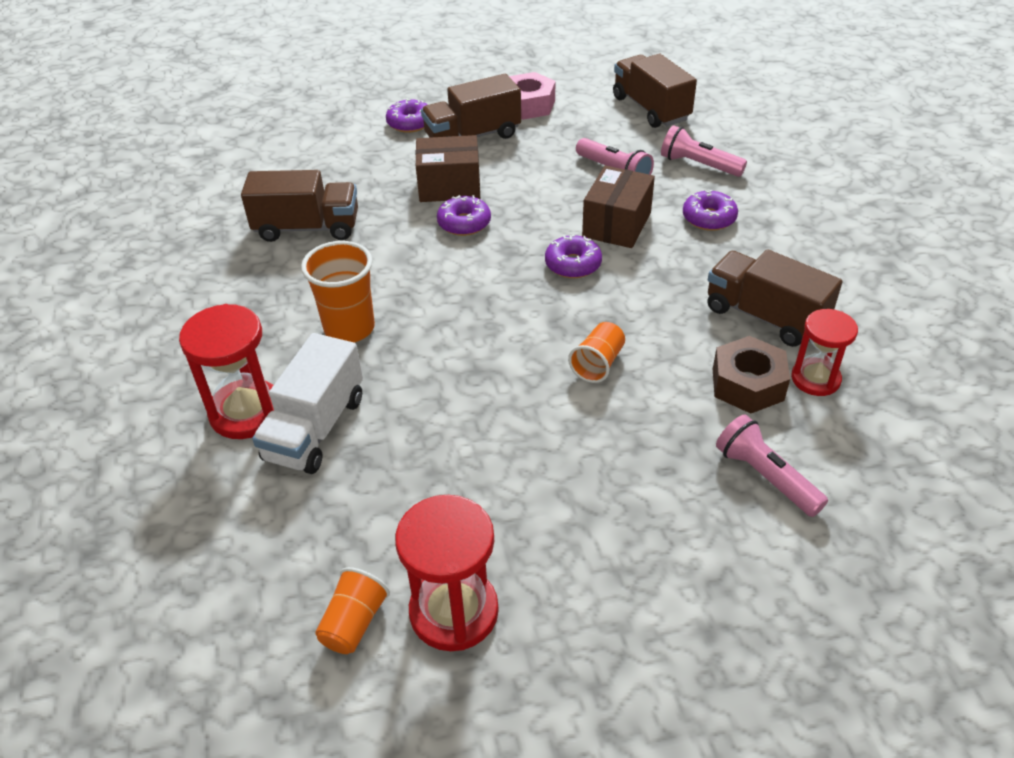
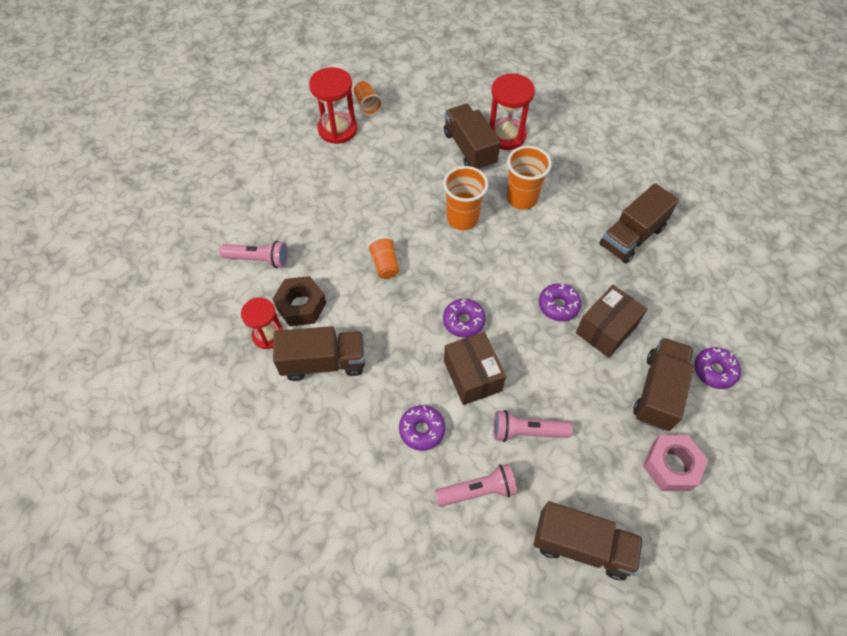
camera: 135 degrees right, 15 degrees up
(315, 428) = (469, 149): white truck -> brown truck
(445, 352) = (462, 218): none -> orange cup

